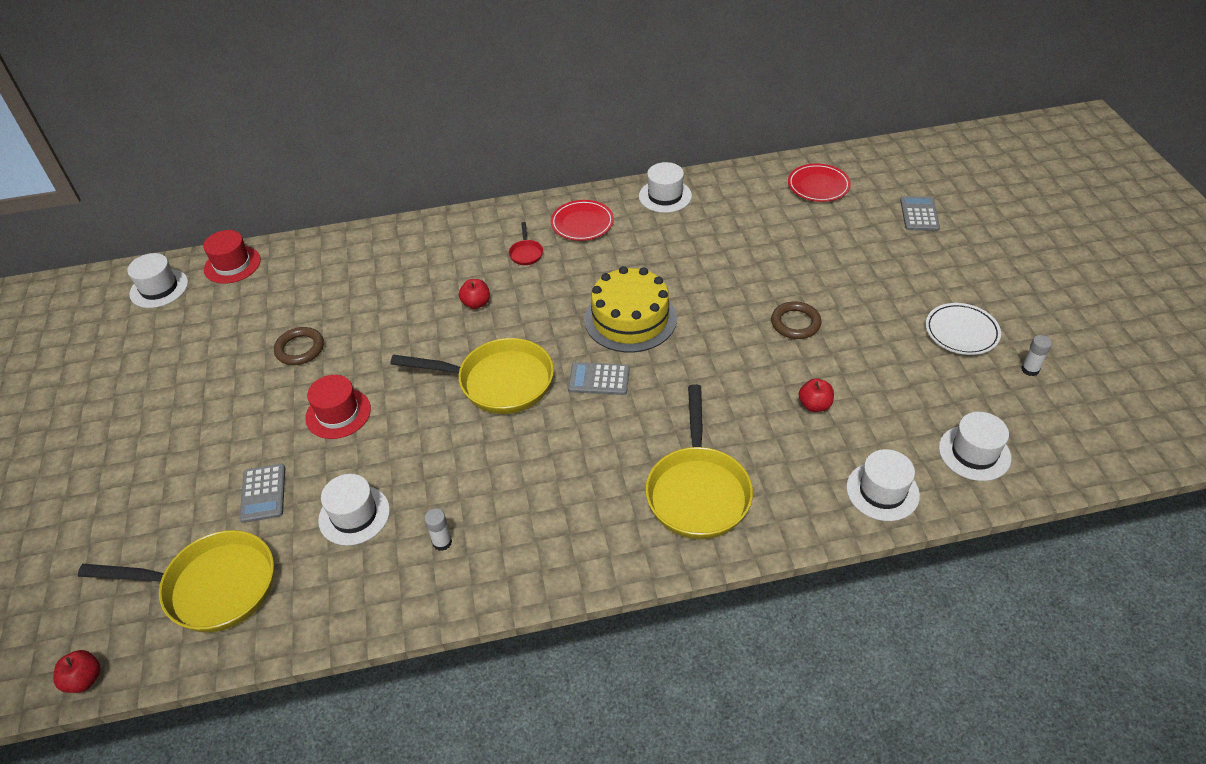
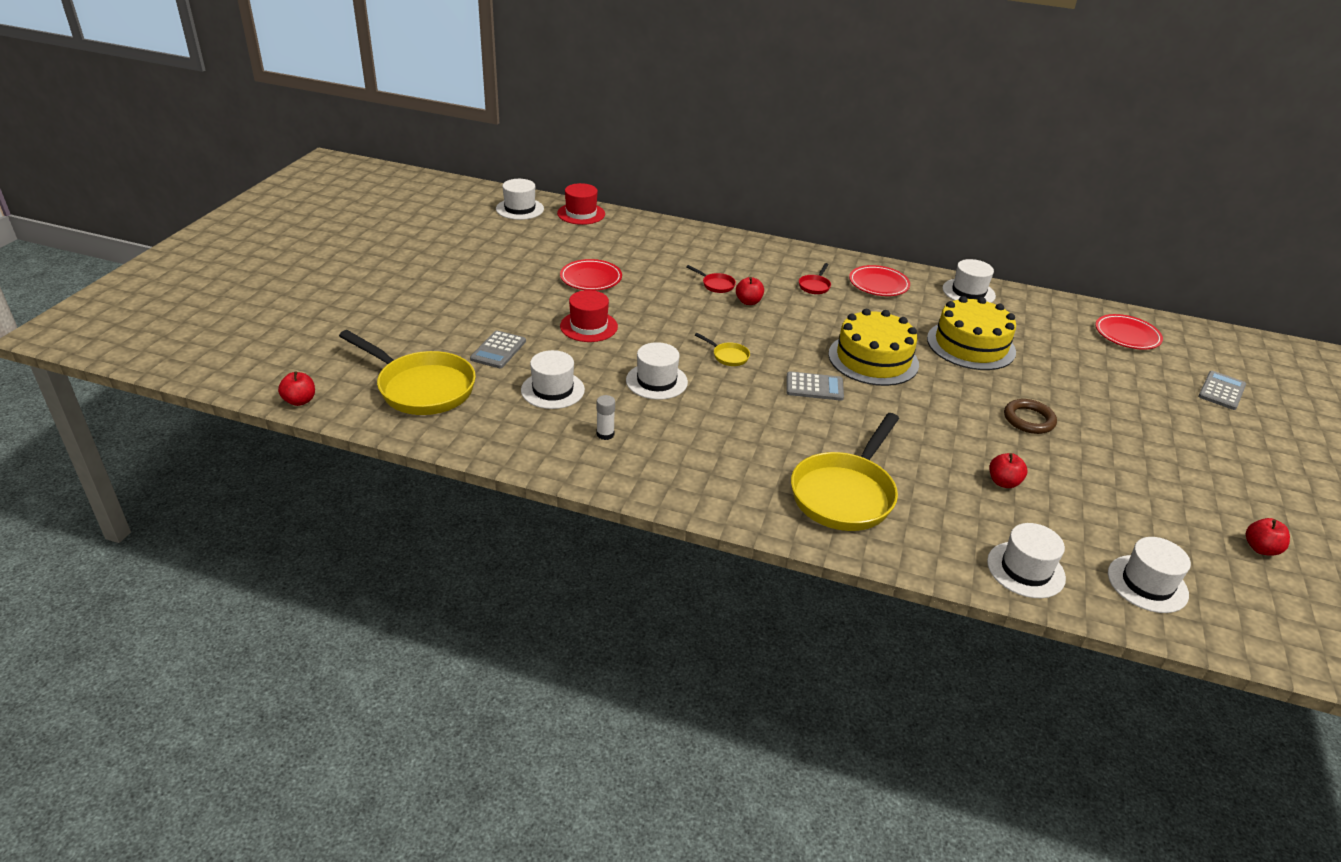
camera: 25 degrees right, 10 degrees down
(300, 349) = (591, 278): brown ring -> red plate
(432, 296) = (716, 285): none -> red pan
(450, 449) = (656, 381): none -> white hat
(498, 382) = (728, 356): yellow pan -> yellow pan, size x0.42
(599, 379) = (814, 387): grey calculator -> grey calculator turned 150 degrees clockwise
(702, 260) = (971, 345): none -> yellow cake
(961, 332) = (1202, 491): white plate -> none
(1030, 369) = (1260, 548): white glue stick -> red apple

